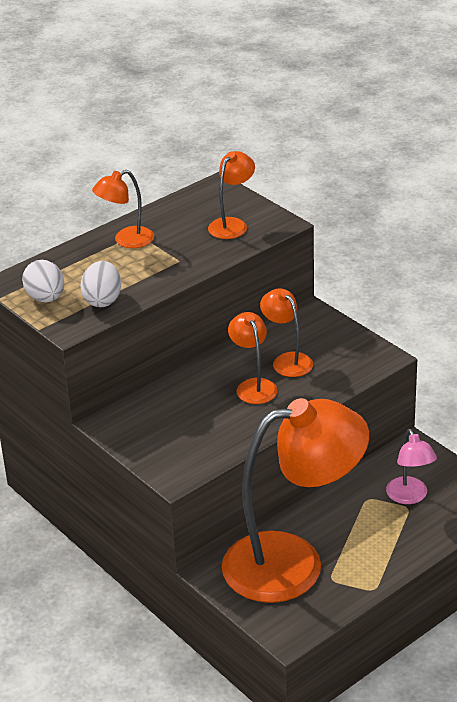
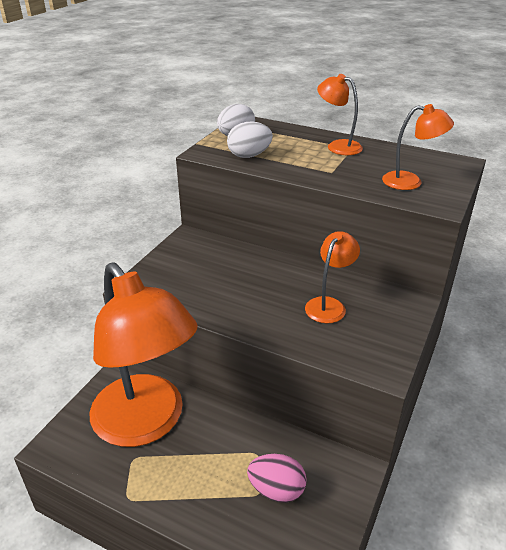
camera: 65 degrees right, 0 degrees up
(253, 386) = (278, 295): orange lamp -> none
(410, 497) = (276, 490): pink lamp -> pink egg

